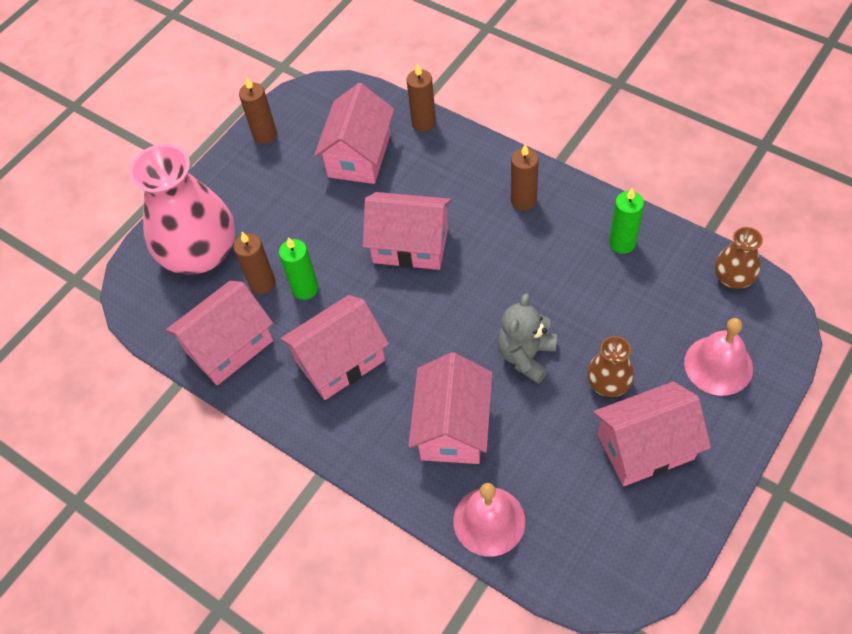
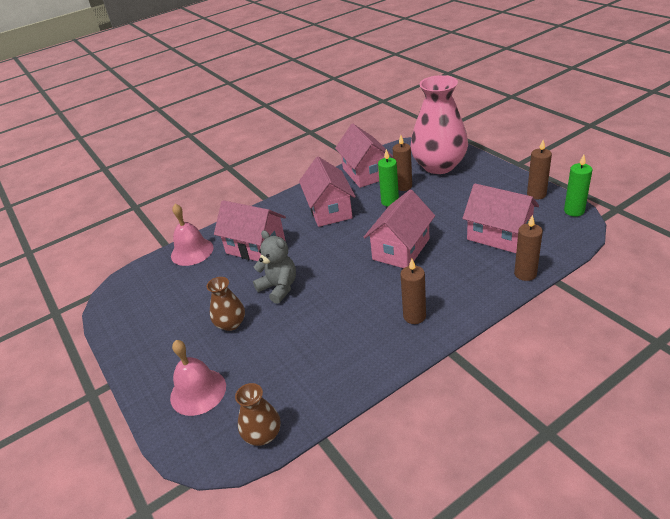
camera: 110 degrees right, 20 degrees down
(622, 243) = (340, 367): green candle -> green candle (574, 211)
(645, 447) = (175, 329): pink house -> none

